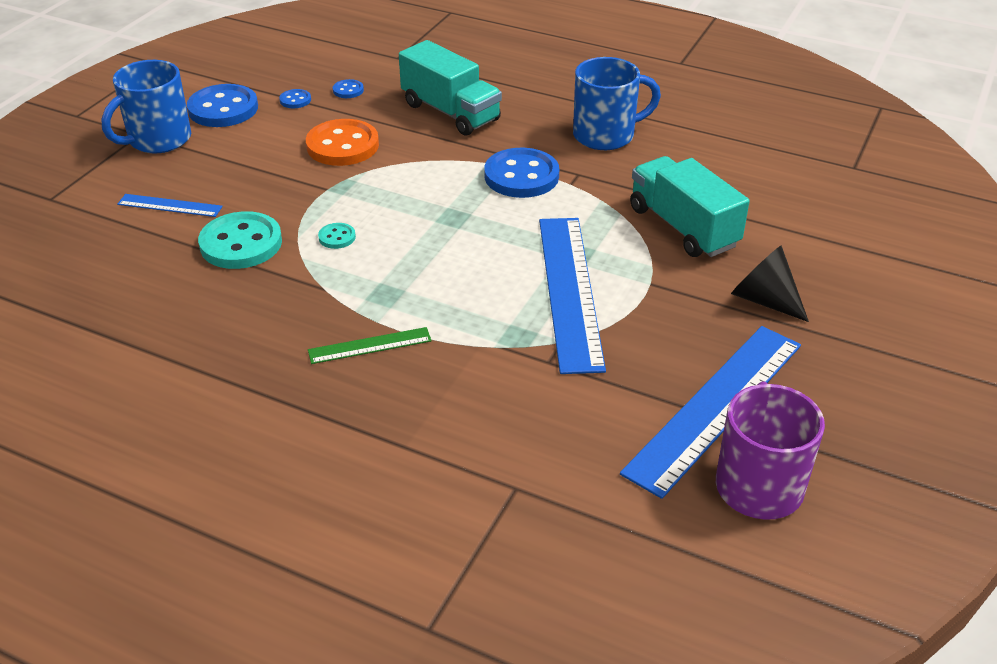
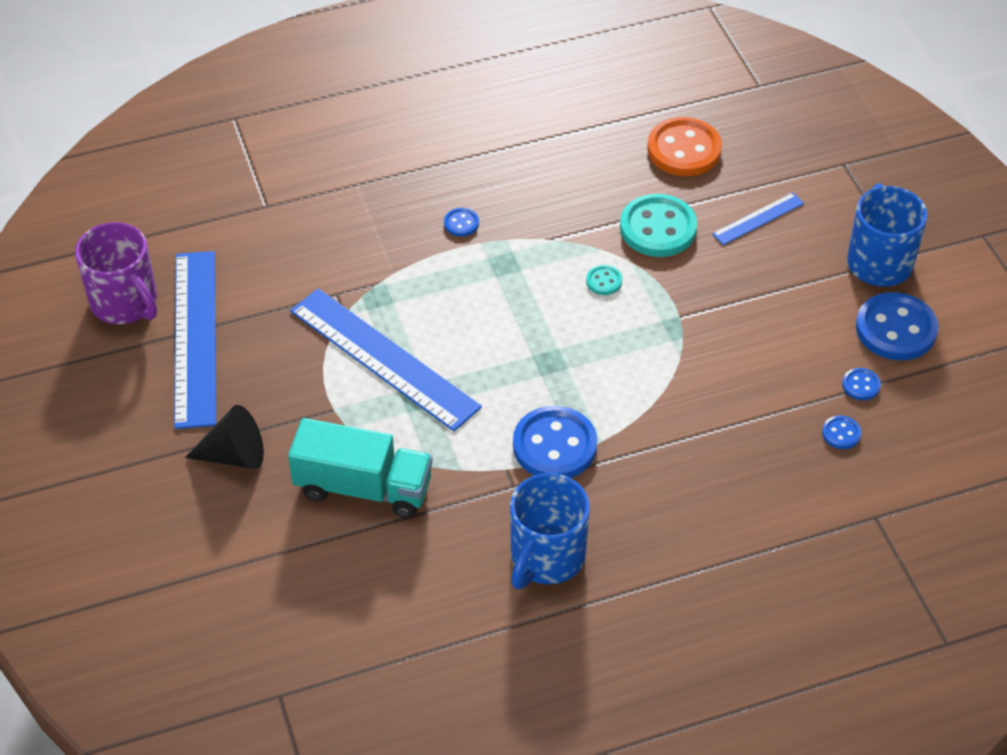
camera: 135 degrees right, 10 degrees up
(342, 145) = (738, 366): orange button -> orange button (684, 149)
(370, 346) = (461, 223): green ruler -> blue button
(450, 112) = (715, 477): turquoise truck -> none

